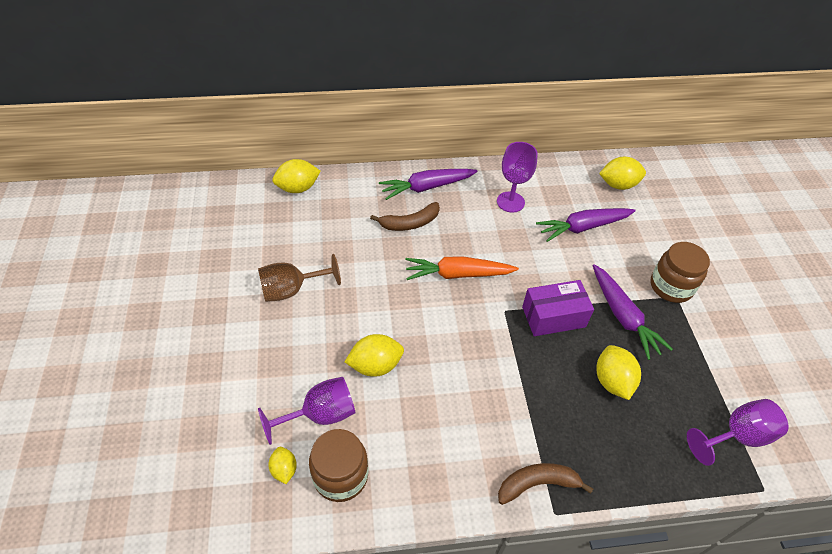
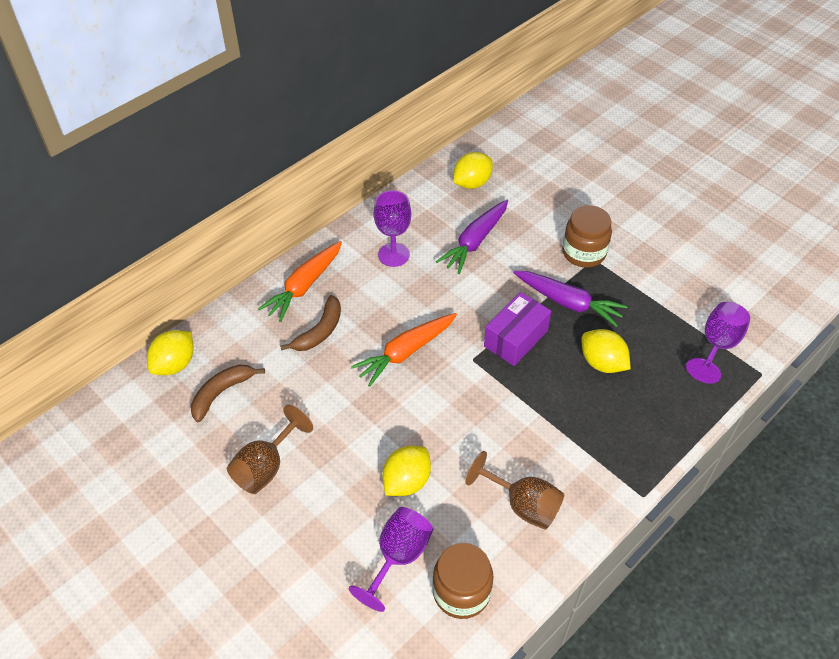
camera: 35 degrees left, 0 degrees up
(284, 469) = (410, 623): yellow lemon -> none
(426, 187) = (304, 286): purple carrot -> orange carrot
(446, 446) = (523, 505): none -> brown goblet
(537, 484) = (614, 483): brown banana -> brown banana (222, 393)

